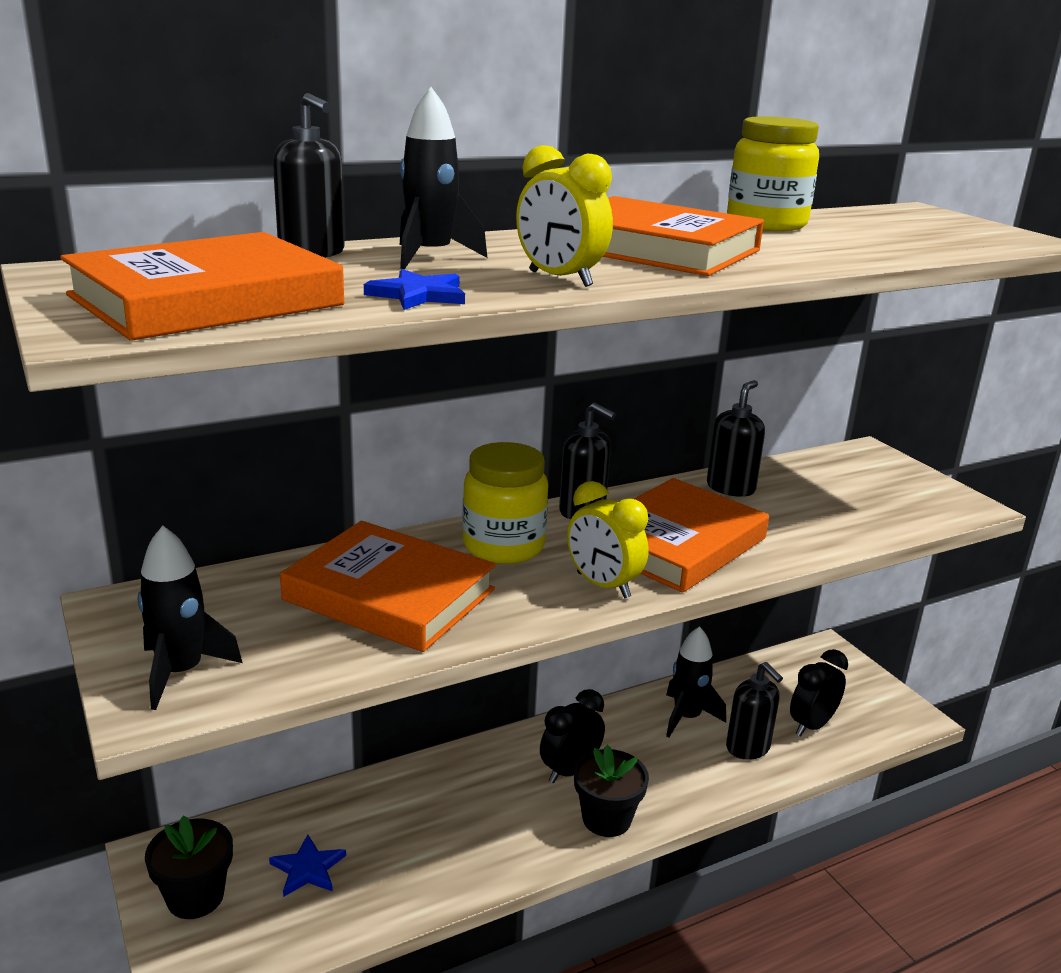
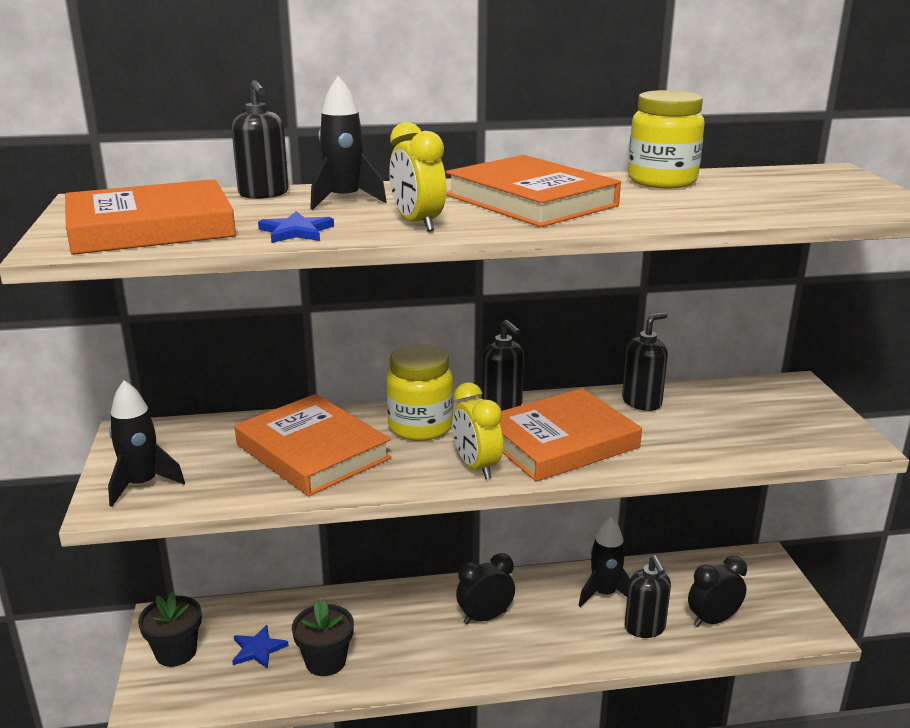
camera: 20 degrees right, 0 degrees up
(606, 819) = (495, 660): black flower pot -> black flower pot (325, 661)

